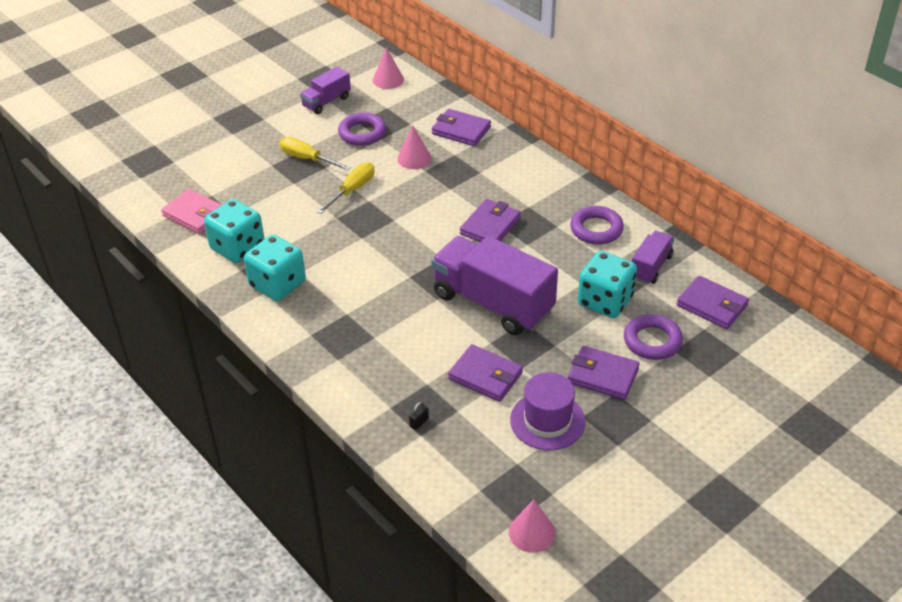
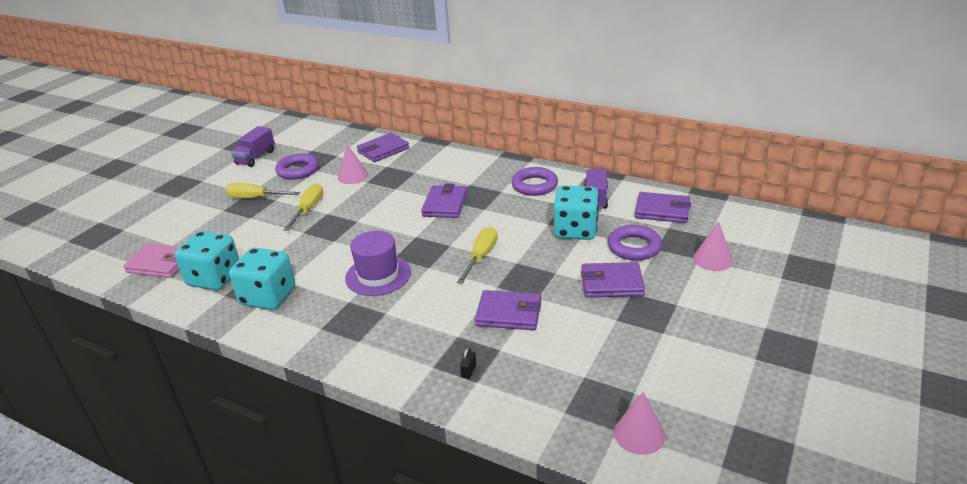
camera: 20 degrees left, 10 degrees down
(388, 79) = (303, 133): pink cone -> pink cone (712, 259)
(461, 130) = (383, 150): purple wallet -> purple wallet turned 45 degrees counterclockwise
(493, 303) = (481, 257): purple truck -> yellow screwdriver
(547, 421) = (588, 332): purple hat -> purple hat (378, 275)

